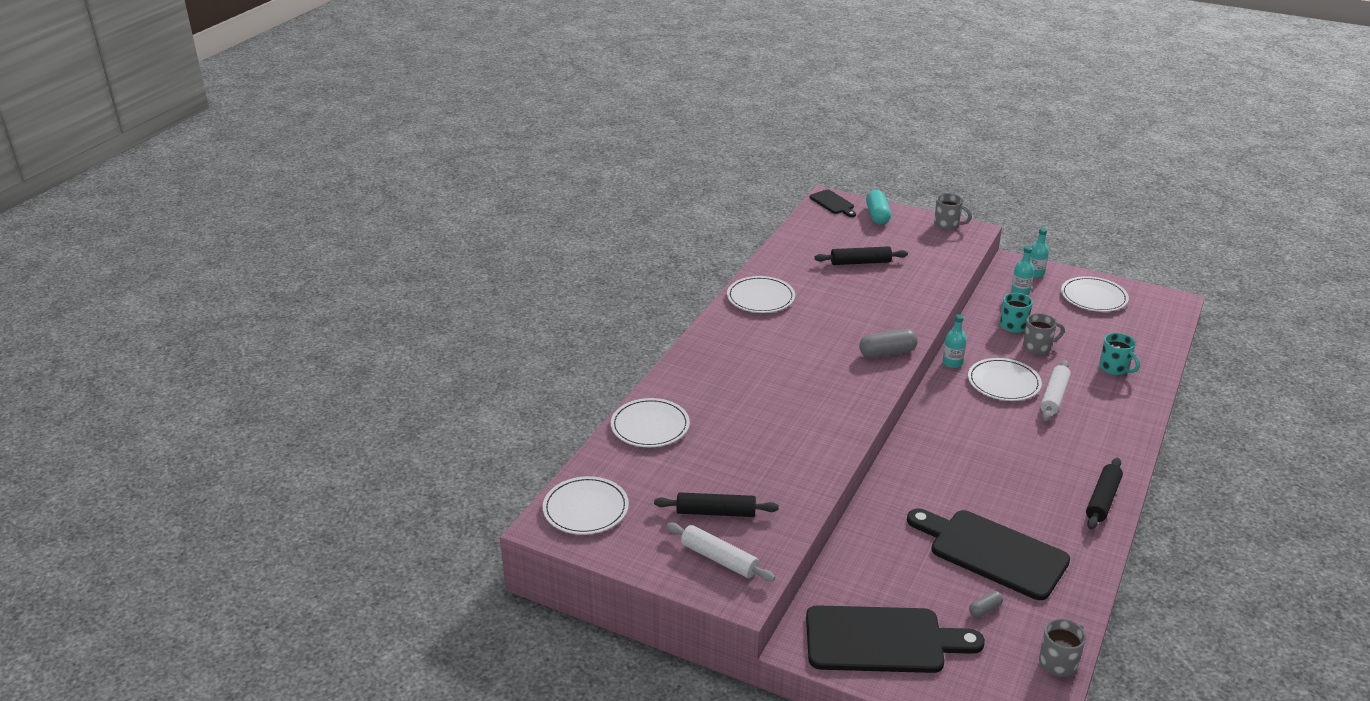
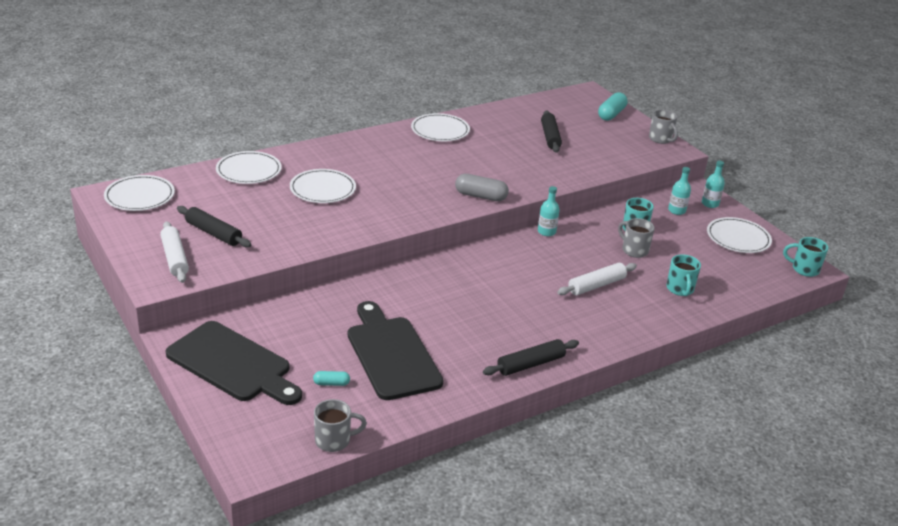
camera: 30 degrees right, 0 degrees up
(833, 203) = (588, 95): black cutting board -> none
(860, 262) = (550, 137): black rolling pin -> black rolling pin turned 60 degrees clockwise
(985, 609) = (331, 383): grey capsule -> turquoise capsule
(1003, 382) = (568, 260): white plate -> white plate (322, 189)
(1038, 347) = (634, 250): grey mug -> grey mug turned 150 degrees counterclockwise
(1170, 304) = (804, 269): none -> turquoise mug

